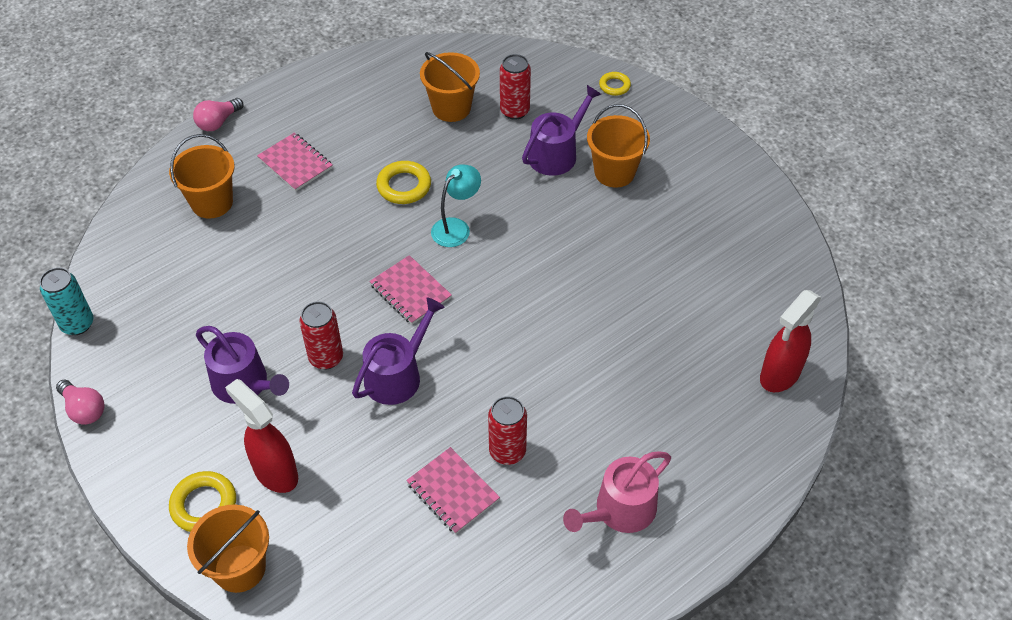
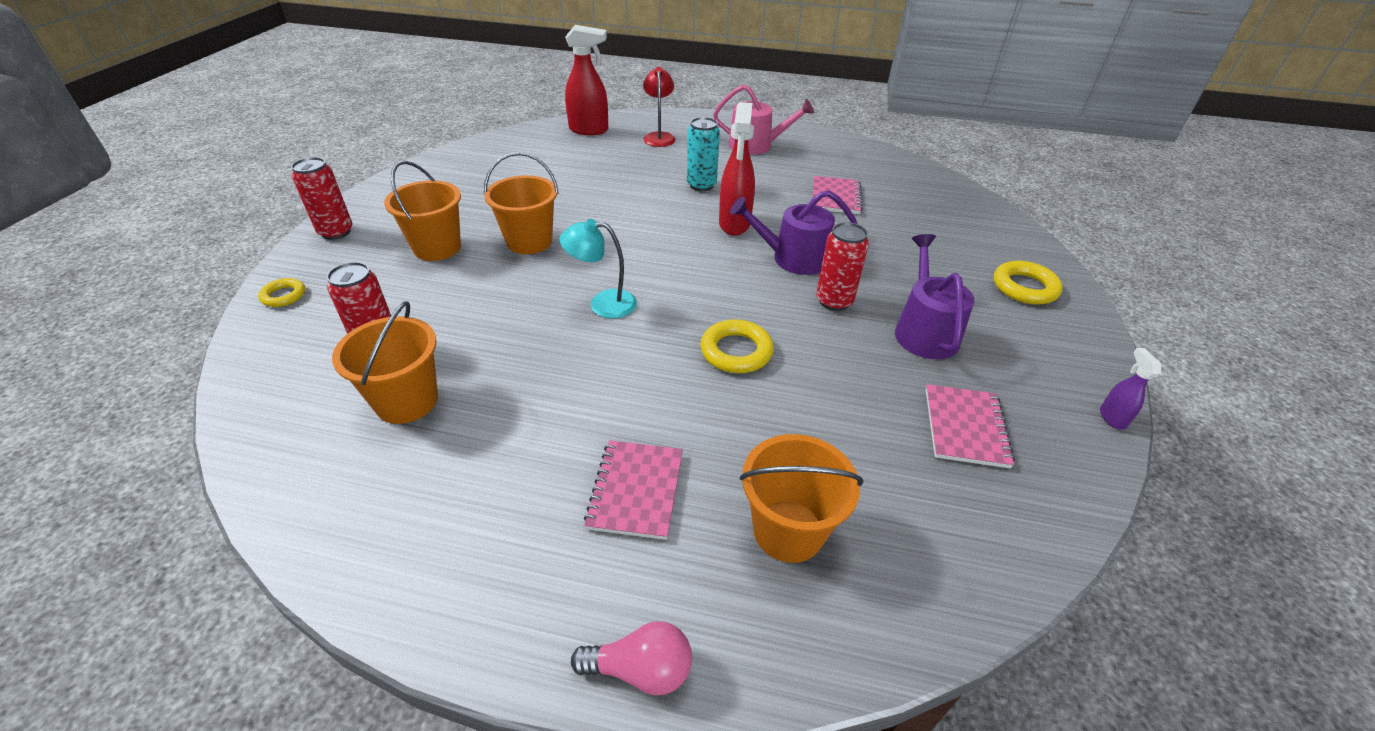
camera: 130 degrees left, 10 degrees down
(77, 324) = (1083, 513): turquoise can -> turquoise can (701, 185)
(84, 409) = (1111, 418): pink light bulb -> purple spray bottle
(240, 568) = (1020, 247): orange bucket -> orange bucket (529, 241)
(275, 472) = (949, 270): red spray bottle -> red spray bottle (734, 224)
(404, 186) = (581, 368): yellow ring -> yellow ring (736, 351)
(410, 291) = (709, 292): pink notebook -> pink notebook (965, 427)
(507, 451) = (778, 190): red can -> red can (336, 232)
(556, 153) = (435, 289): purple watering can -> none
(714, 430) = (659, 137): none -> red lamp

